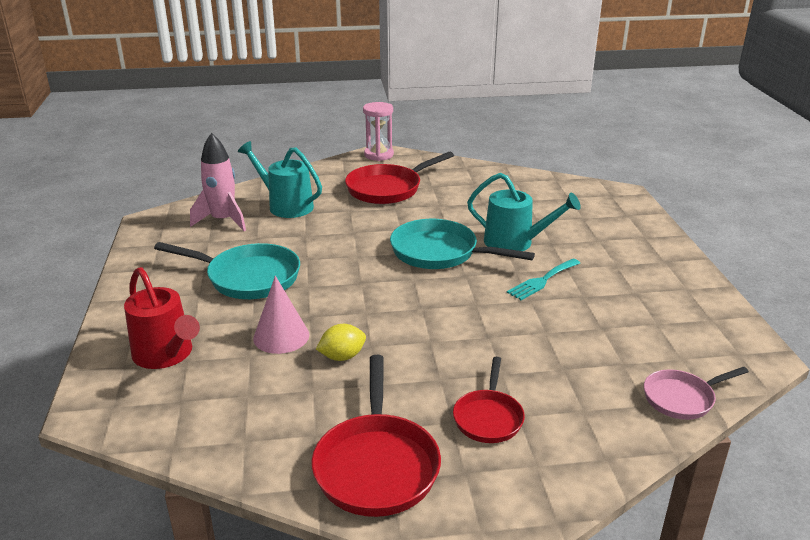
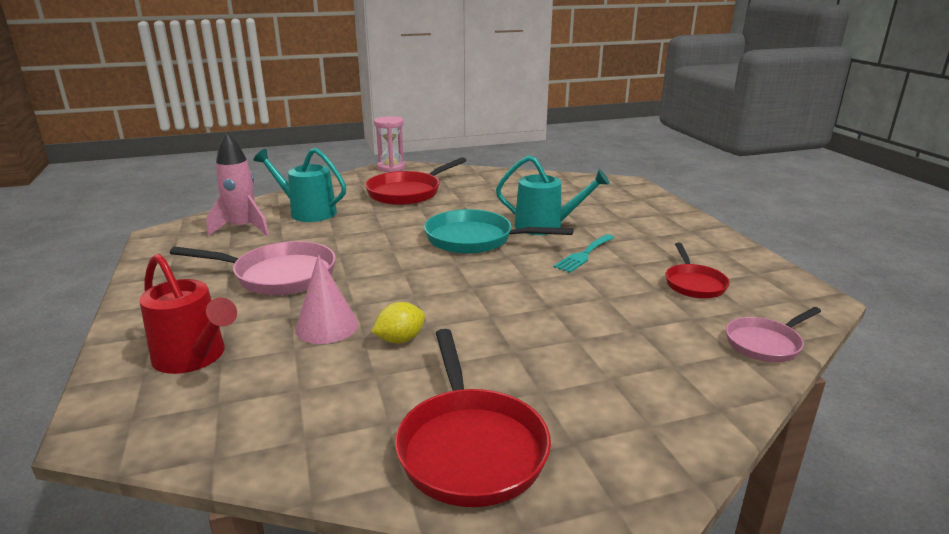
camera: 10 degrees left, 5 degrees down
(248, 277) = (279, 275): turquoise pan -> pink pan
(488, 417) = (578, 383): red pan -> red pan (694, 284)

